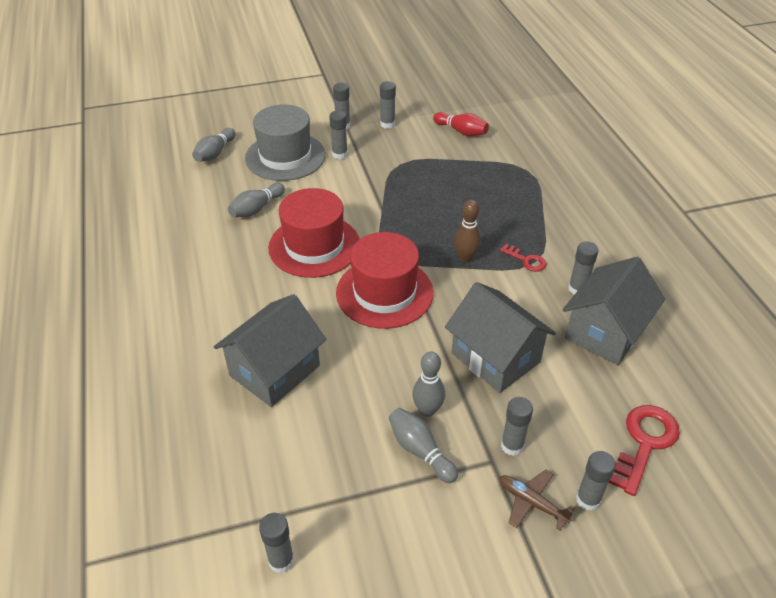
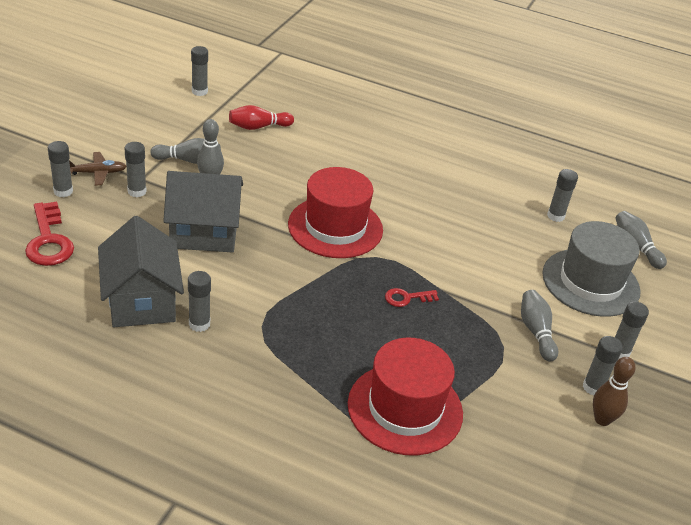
camera: 125 degrees right, 5 degrees down
(256, 209) = (518, 226): grey bowling pin -> grey bowling pin (536, 332)
(275, 370) = (325, 148): grey house -> none
(314, 246) = (433, 227): red hat -> red hat (405, 408)
(339, 154) = (561, 317): grey glue stick -> grey glue stick (555, 216)
(461, 131) = (522, 438): red bowling pin -> red bowling pin (258, 127)
(466, 258) = (318, 291): brown bowling pin -> brown bowling pin (602, 419)
(526, 260) = (269, 322): red key -> red key (407, 298)

